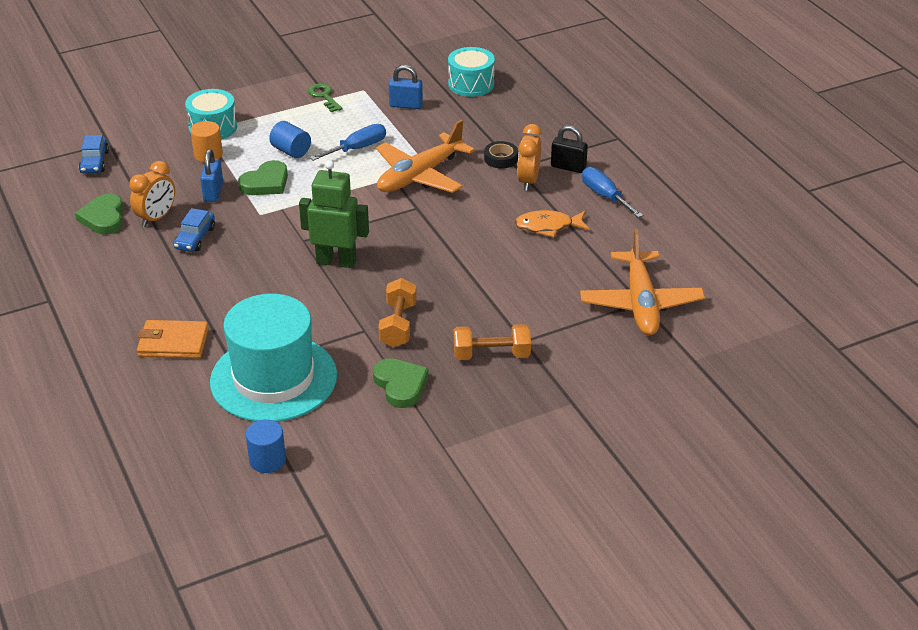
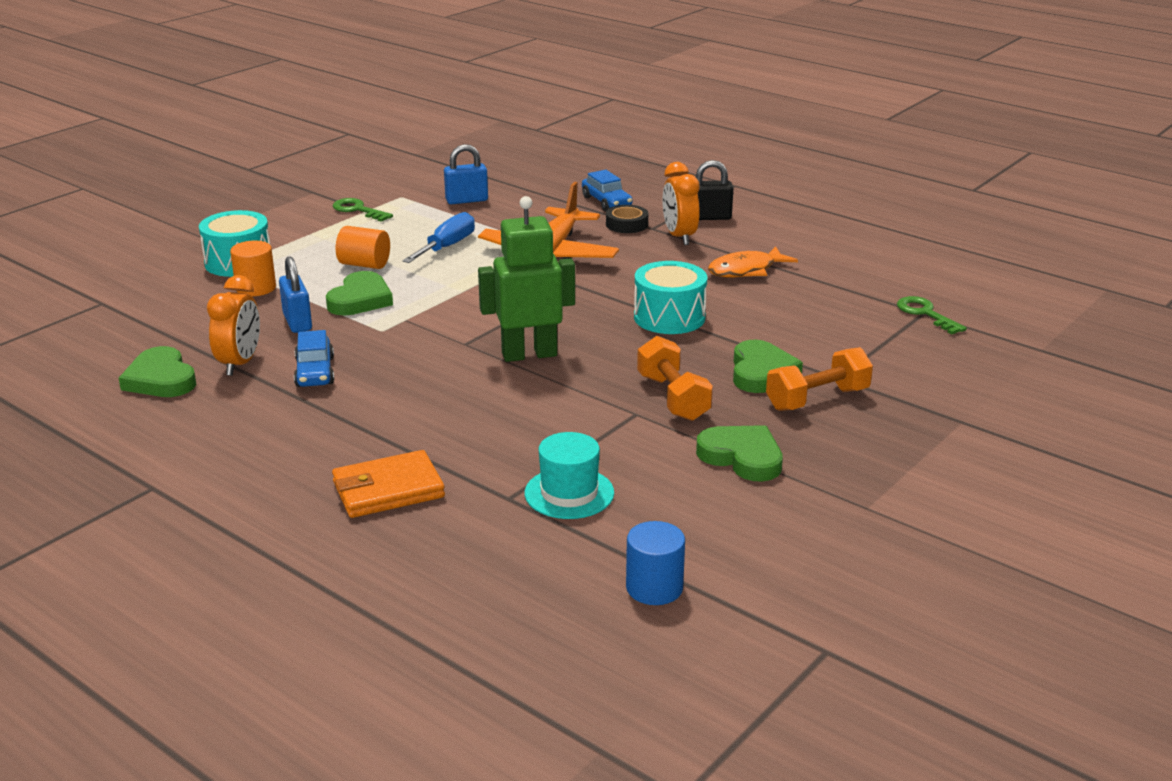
camera: 25 degrees left, 10 degrees down
(94, 162) = (97, 325): blue car -> blue car (606, 202)
(273, 378) = (569, 493): turquoise hat -> turquoise hat, size x0.47
(291, 151) = (364, 264): blue cylinder -> orange cylinder
(471, 84) = (524, 171): turquoise drum -> turquoise drum (669, 317)
(475, 321) = (761, 372): none -> green heart
(605, 196) = (777, 233): blue screwdriver -> none
(641, 303) = (925, 314): orange plane -> green key

